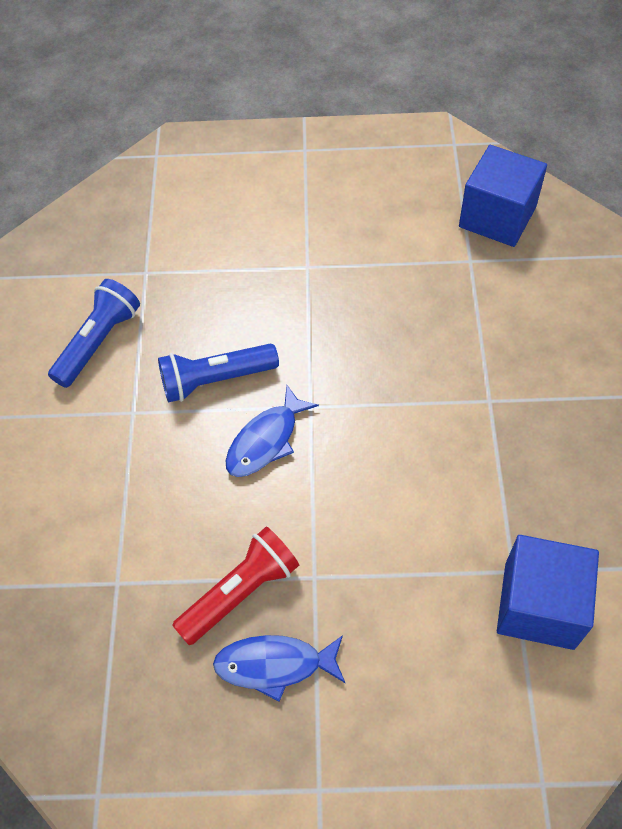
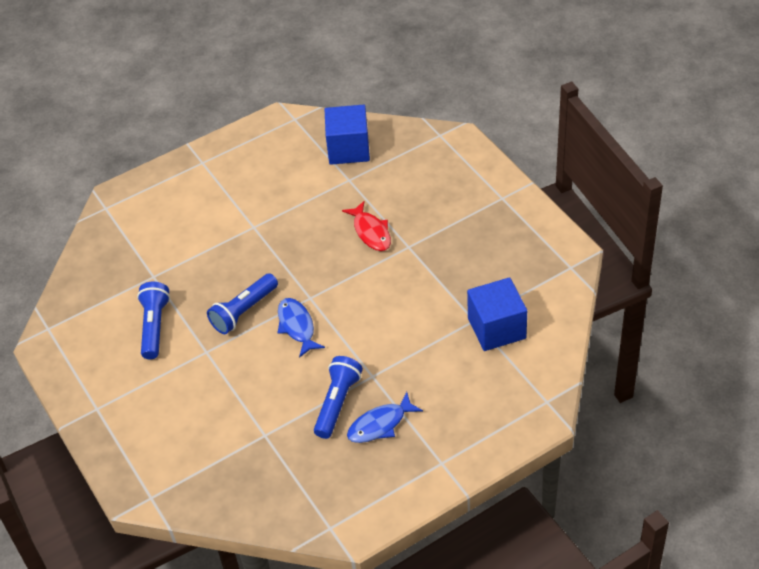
camera: 30 degrees left, 10 degrees down
(241, 592) = (337, 403): red flashlight -> blue flashlight
(266, 440) = (297, 326): blue fish -> blue fish turned 150 degrees clockwise
(452, 351) = (371, 232): none -> red fish

